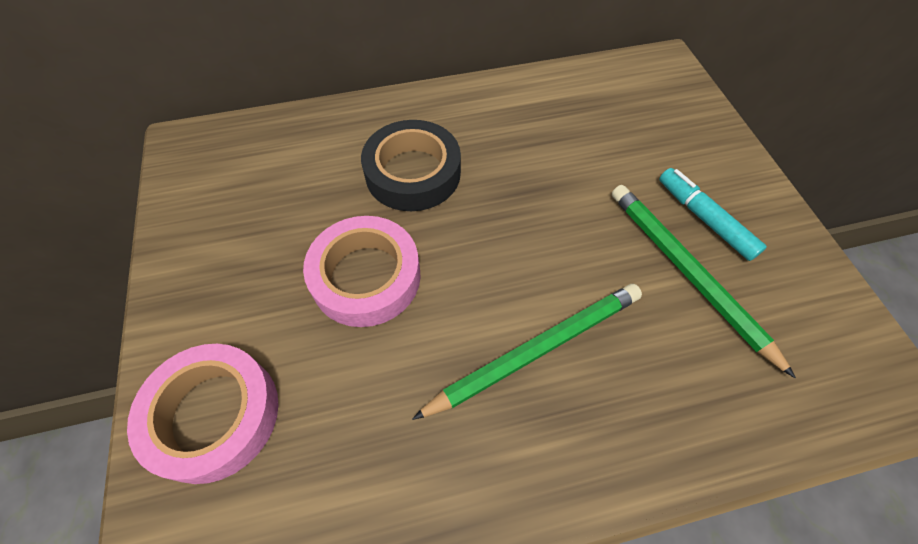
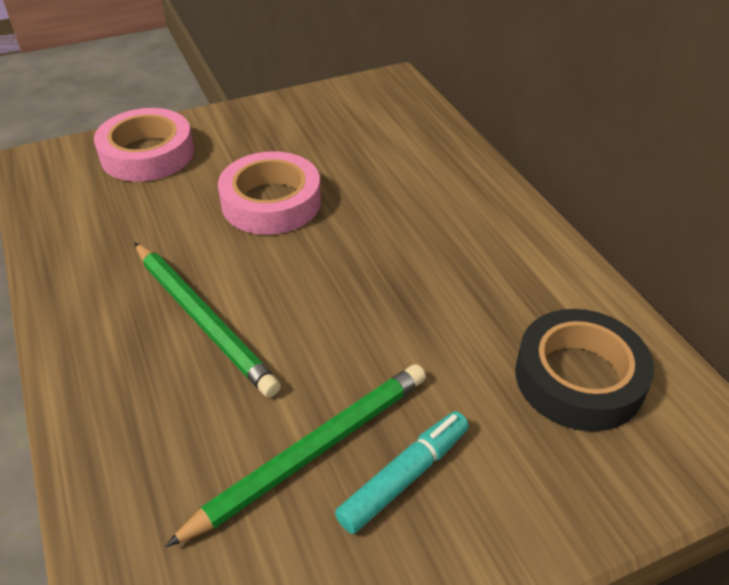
camera: 80 degrees right, 15 degrees down
(413, 173) = (400, 211): black tape -> black tape (579, 378)

